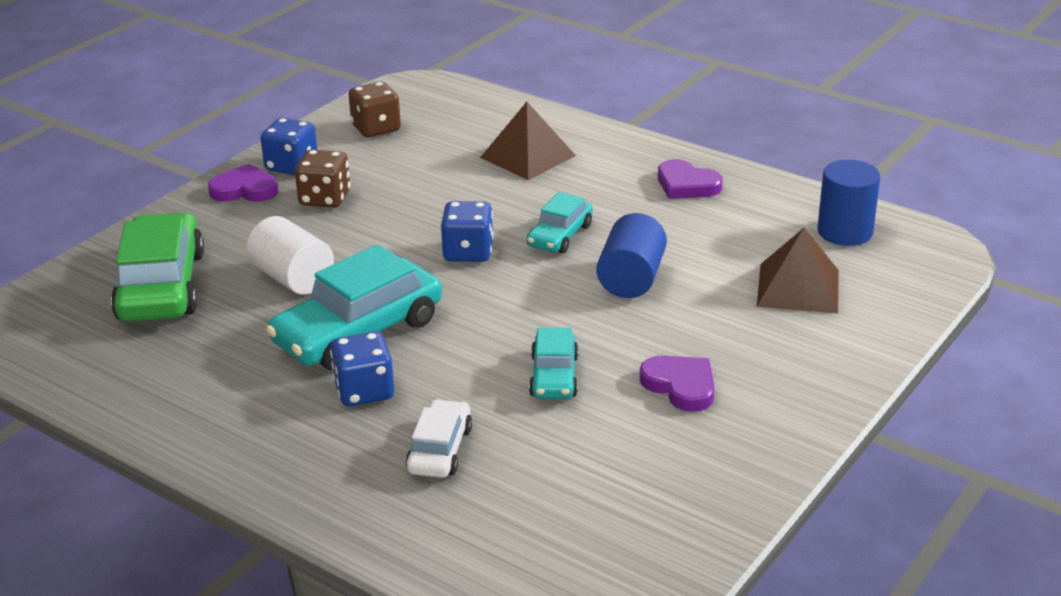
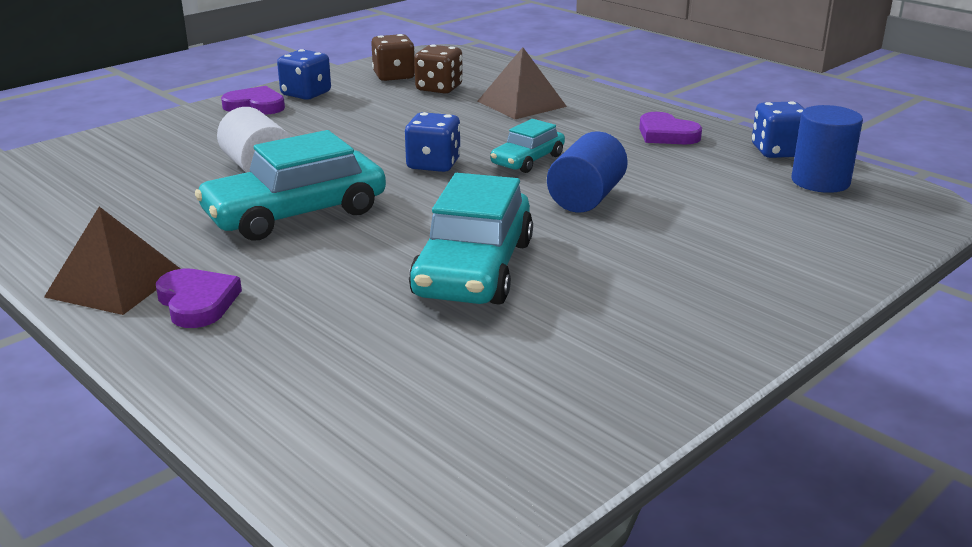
camera: 10 degrees right, 5 degrees down
(161, 286) = (137, 163): green car -> none
(325, 198) = (322, 117): brown dice -> brown dice (439, 88)
(364, 391) = (273, 261): blue dice -> blue dice (778, 151)
(440, 450) = (322, 319): white car -> none
(554, 376) = (473, 268): turquoise car -> turquoise car, size x1.84
(680, 386) = (607, 291): purple heart -> purple heart (197, 302)
(798, 288) = (760, 221): brown pyramid -> brown pyramid (115, 283)

